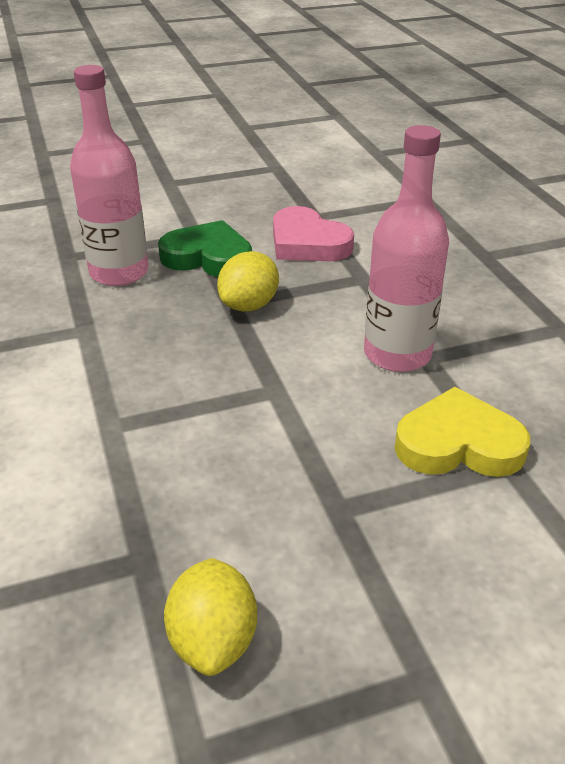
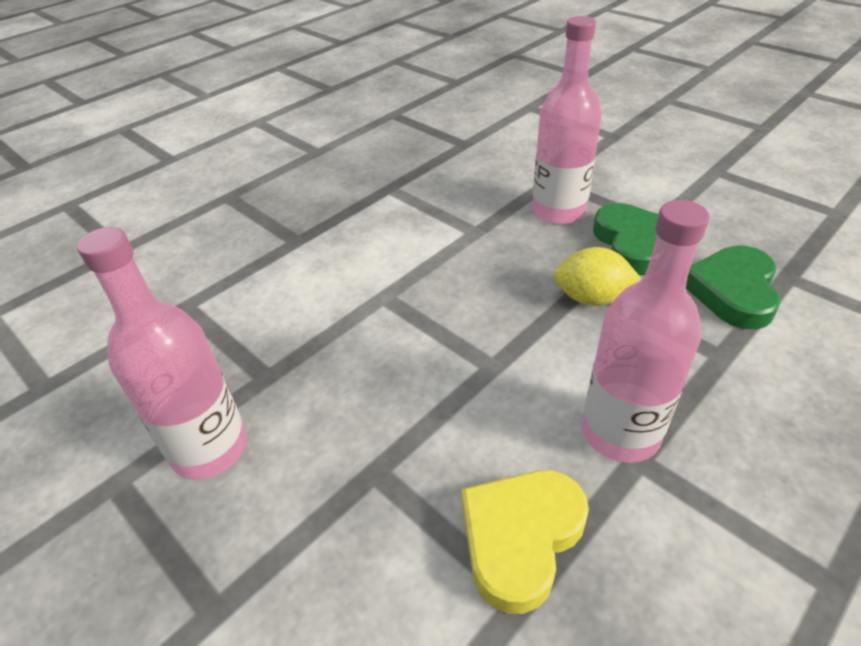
camera: 65 degrees right, 5 degrees up
(213, 640) = (210, 449): yellow lemon -> pink bottle
(307, 243) = (732, 291): pink heart -> green heart
(458, 444) = (520, 538): yellow heart -> yellow heart turned 120 degrees counterclockwise

